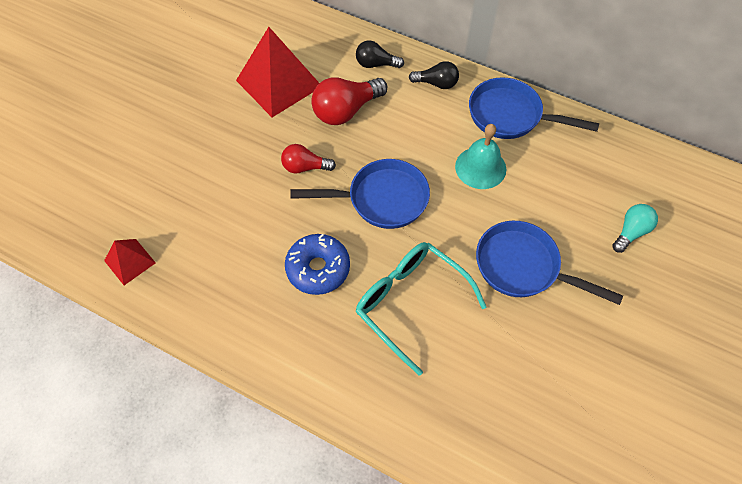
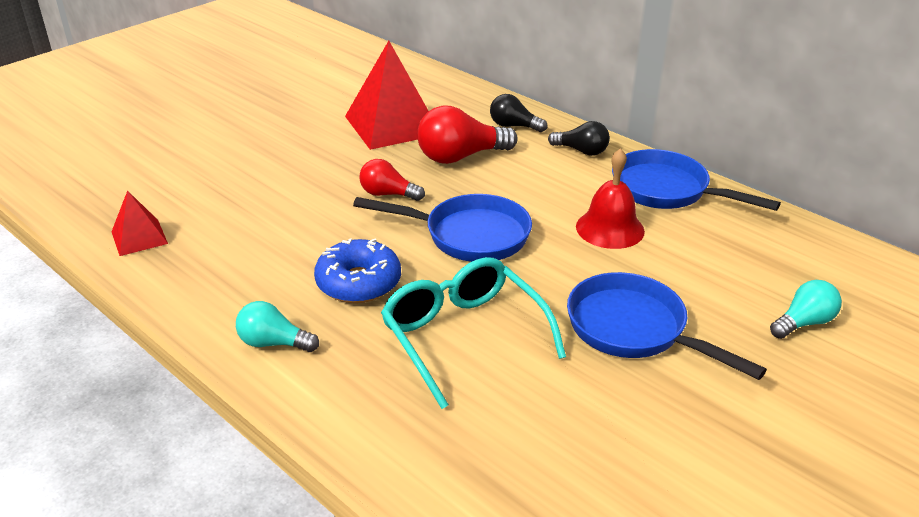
camera: 15 degrees right, 25 degrees down
(280, 344) = (273, 343): none -> turquoise light bulb
(480, 167) = (610, 228): turquoise bell -> red bell

